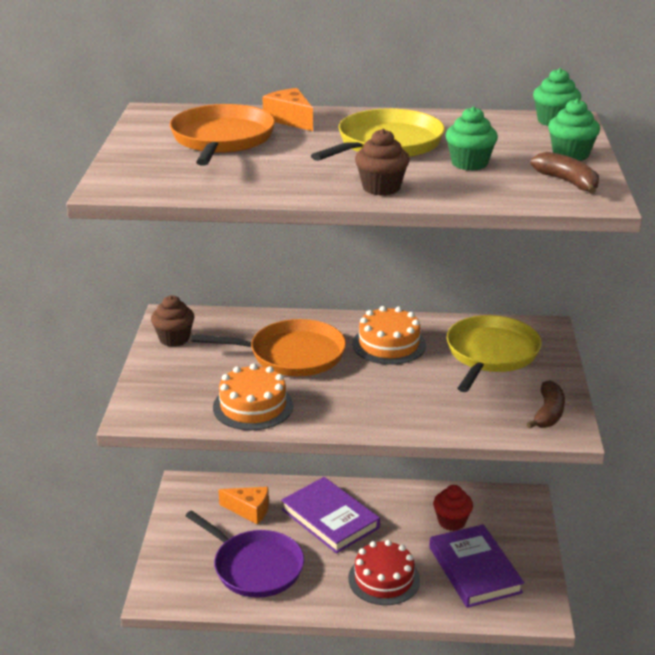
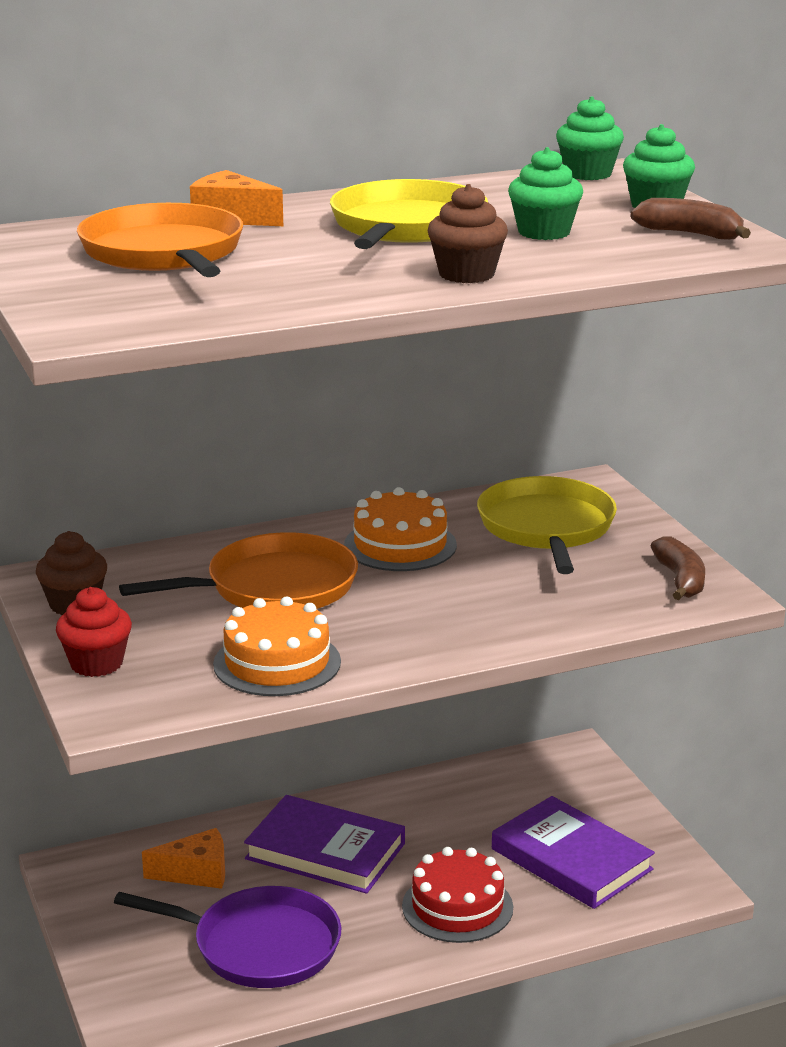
camera: 25 degrees left, 5 degrees down
(451, 521) = (498, 808): red cupcake -> red cupcake (96, 663)

